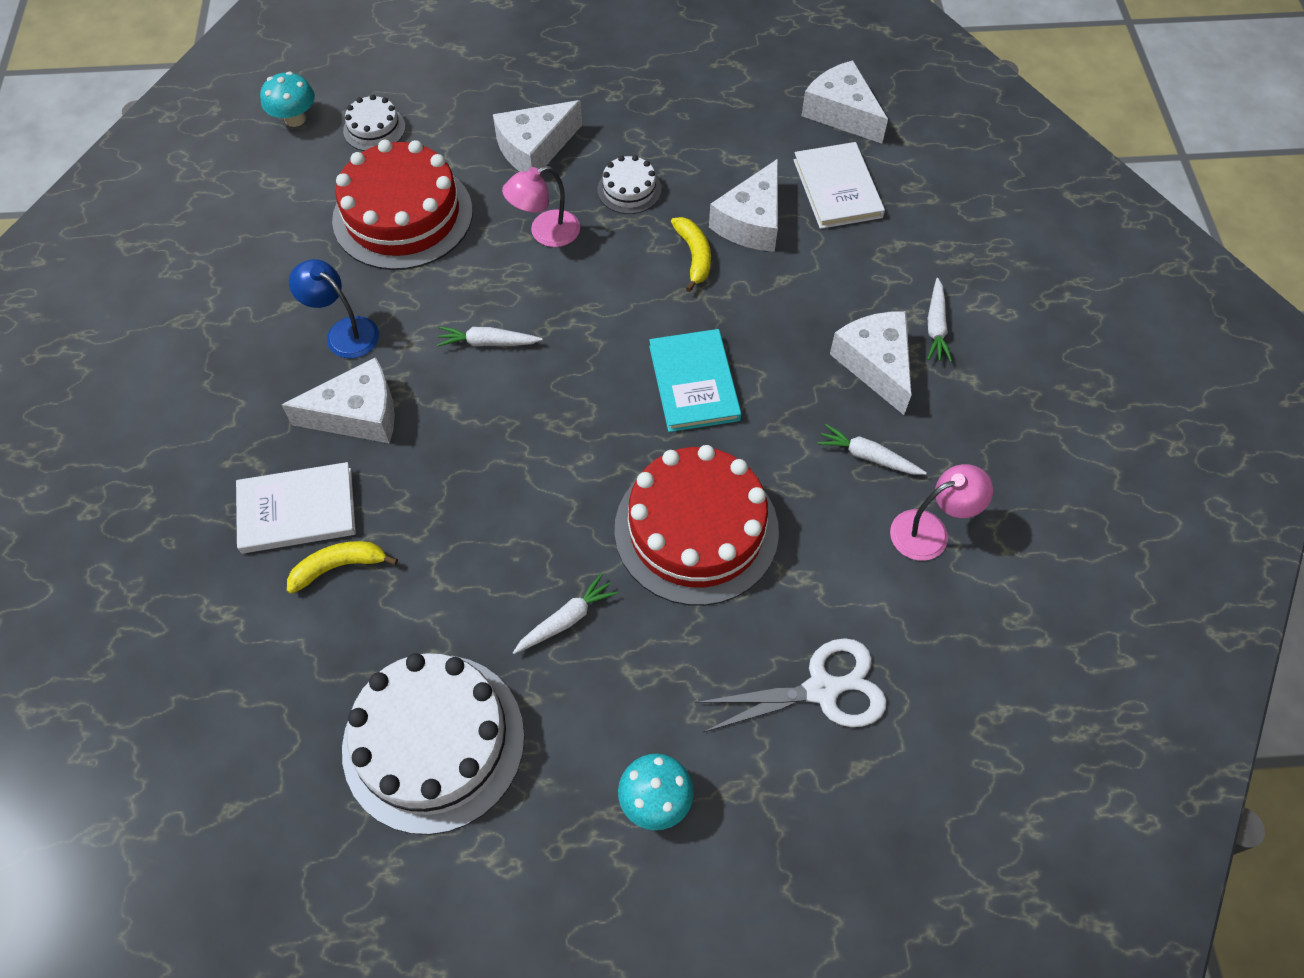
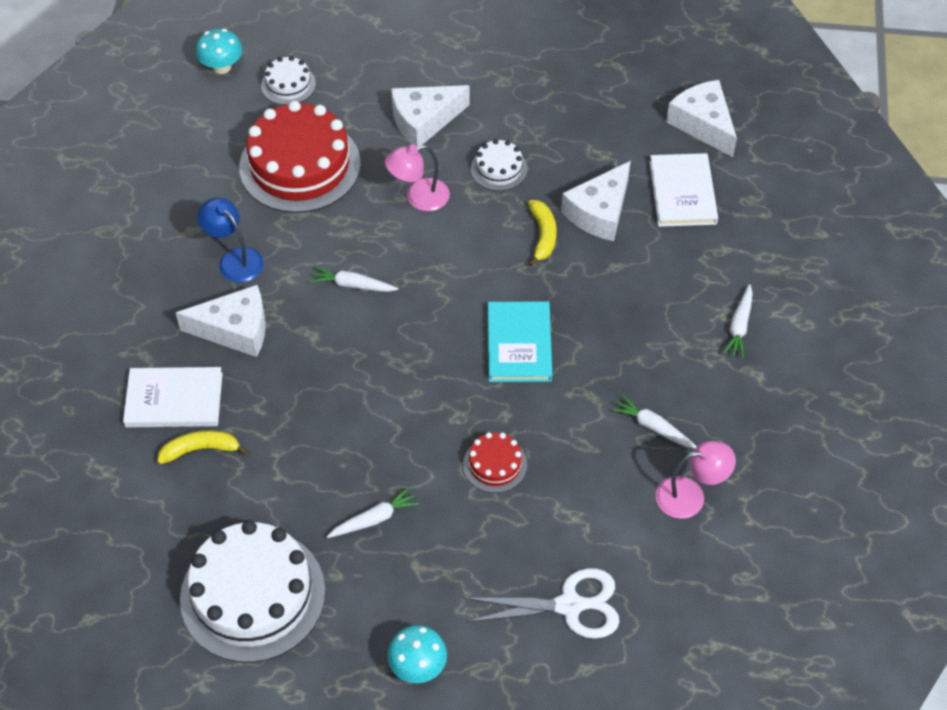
camera: 10 degrees right, 5 degrees down
(696, 529) = (495, 464): red cake -> red cake, size x0.47
(875, 364) = (678, 351): white cheese -> none

